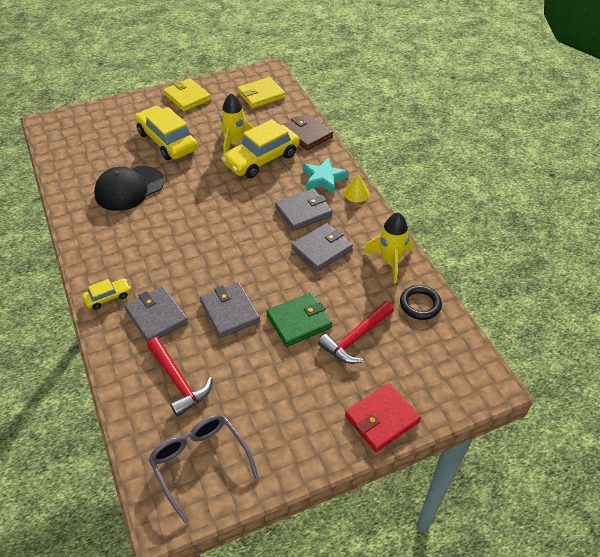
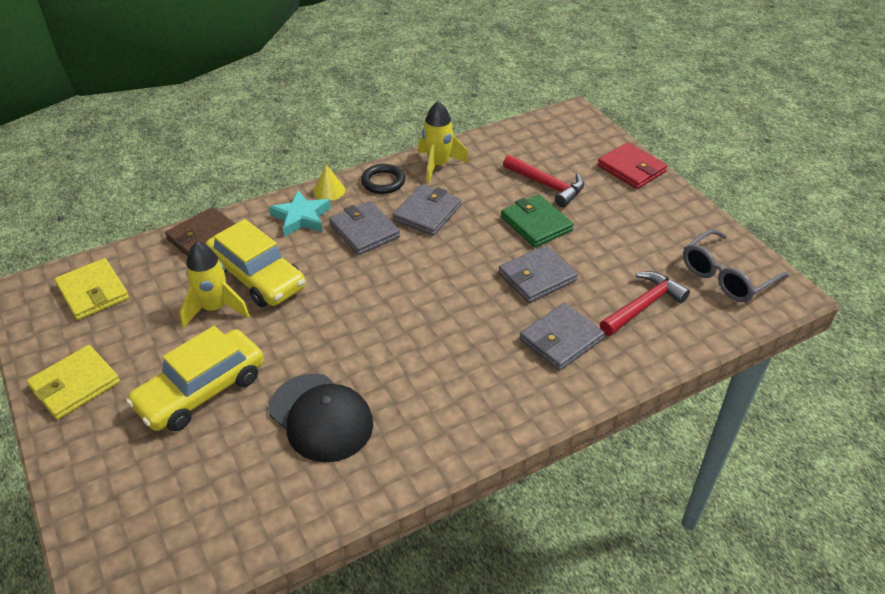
camera: 95 degrees left, 5 degrees down
(108, 297) = (543, 394): yellow car -> none
(322, 249) = (427, 213): grey wallet -> grey wallet turned 75 degrees clockwise
(420, 304) = (493, 147): black ring -> black ring (383, 182)

